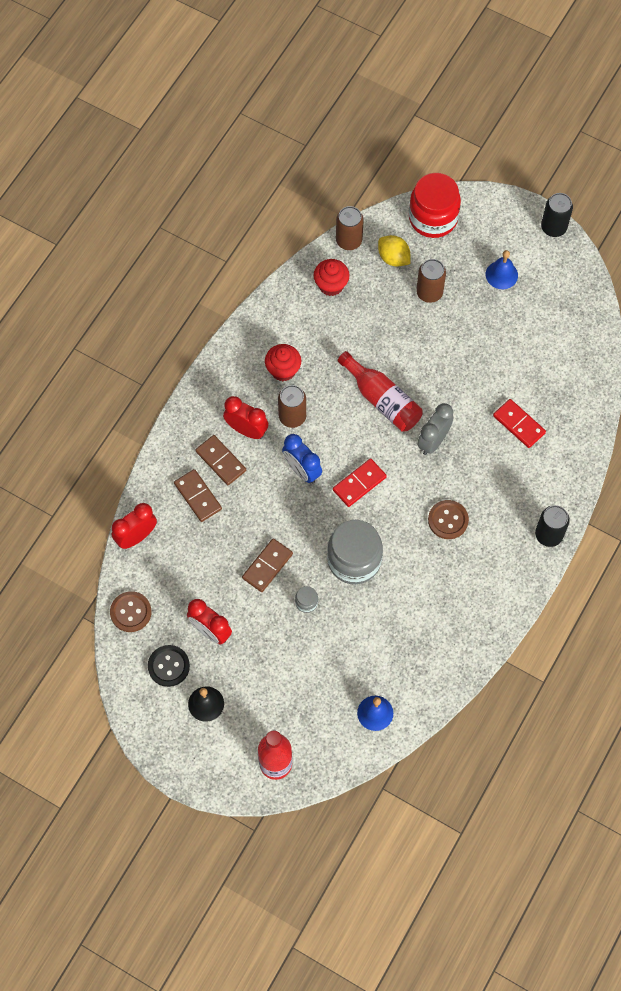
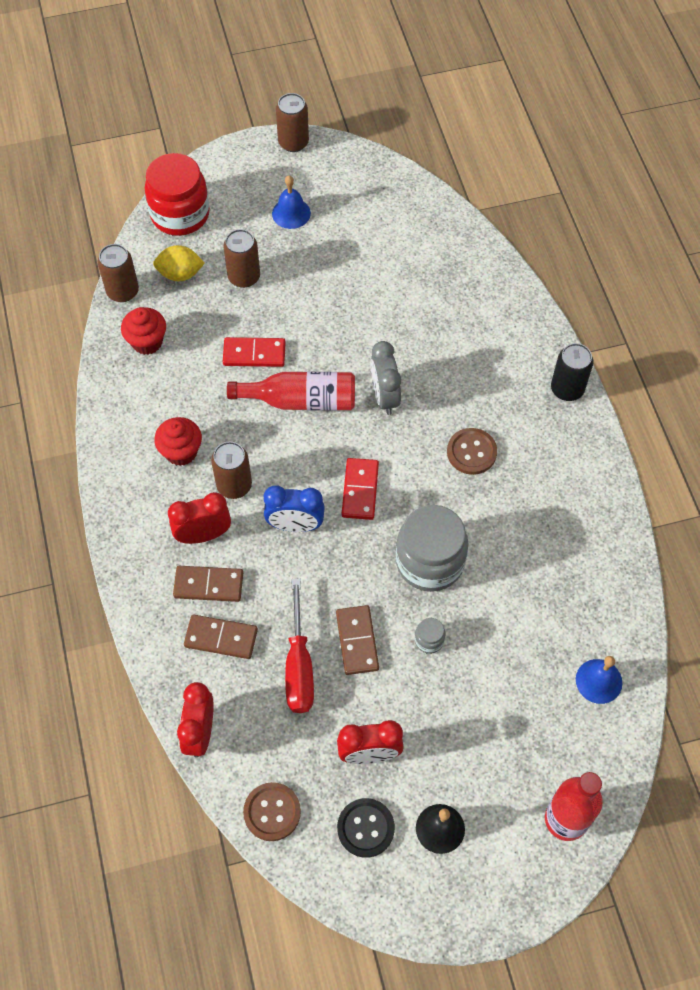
camera: 45 degrees left, 5 degrees down
(223, 550) = (299, 666): none -> red screwdriver
(518, 424) = (441, 321): red domino -> red domino (254, 354)
(553, 227) = (293, 142): black can -> brown can

